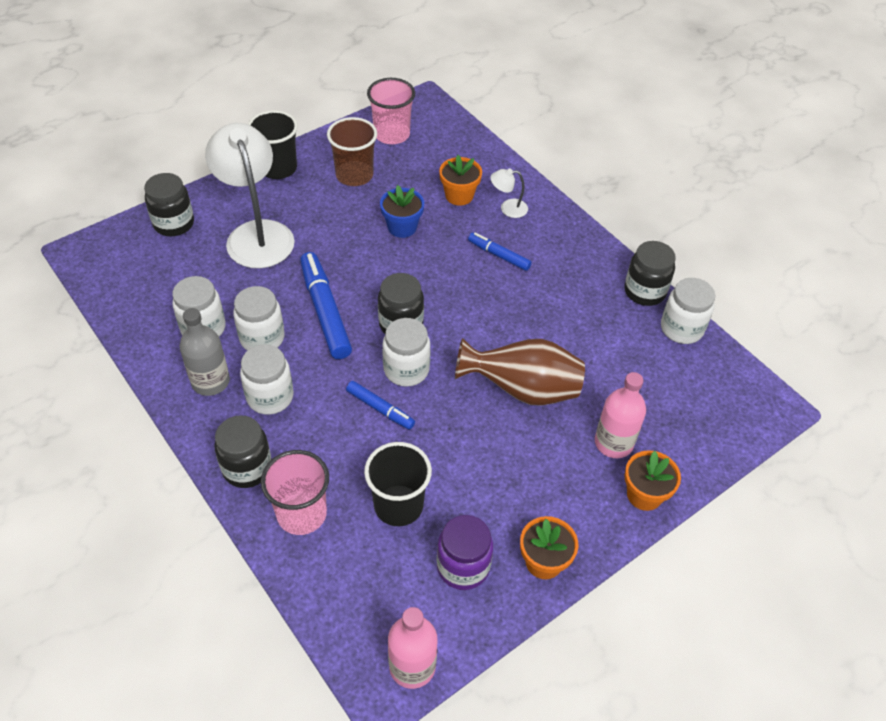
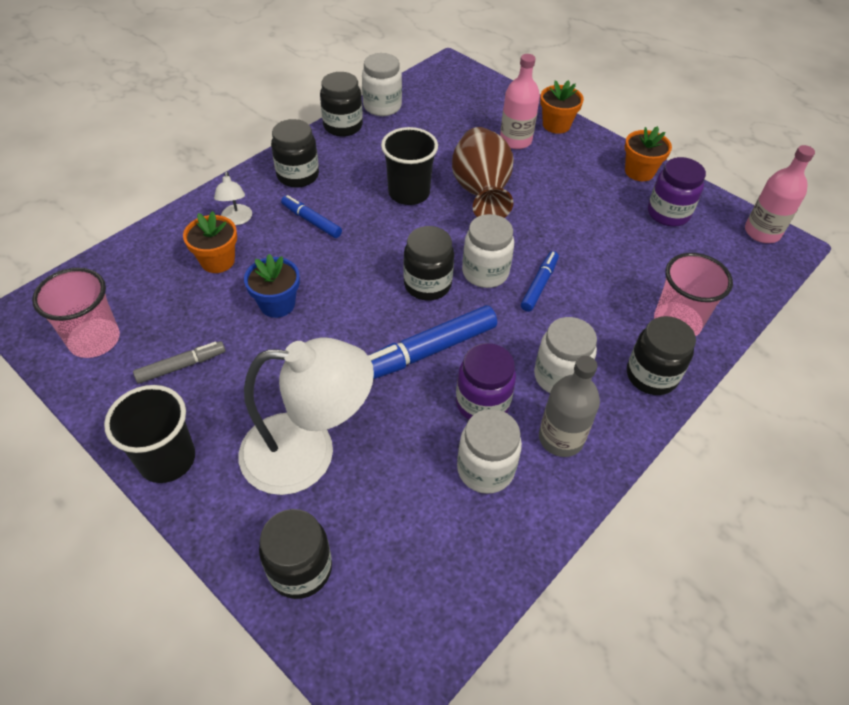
camera: 100 degrees left, 0 degrees up
(256, 234) = (308, 453): white lamp -> white lamp turned 150 degrees counterclockwise
(262, 338) = (482, 403): white jar -> purple jar
(354, 175) = (181, 366): brown cup -> grey marker
(398, 505) = (634, 258): black cup -> black cup (409, 193)
(499, 255) = (311, 221): blue marker -> blue marker turned 105 degrees clockwise
(565, 251) = (298, 175): none -> black jar

